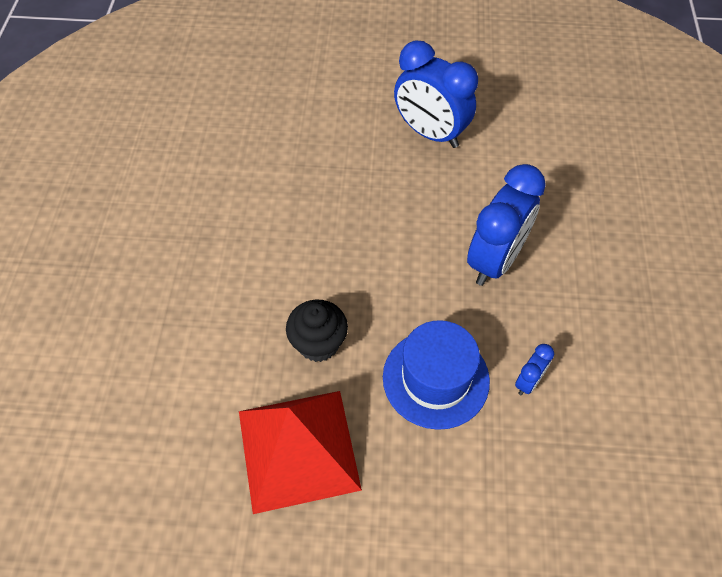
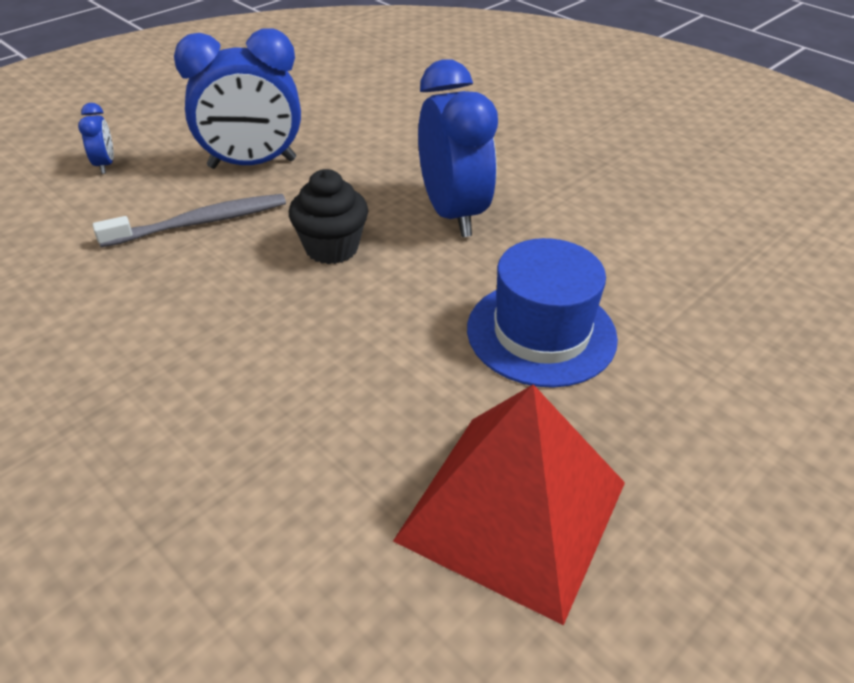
camera: 50 degrees left, 15 degrees down
(318, 343) = (388, 398): black cupcake -> black cupcake (331, 248)
(358, 158) = (200, 223): none -> grey toothbrush
(528, 382) = (612, 274): blue clock -> blue clock (105, 165)

